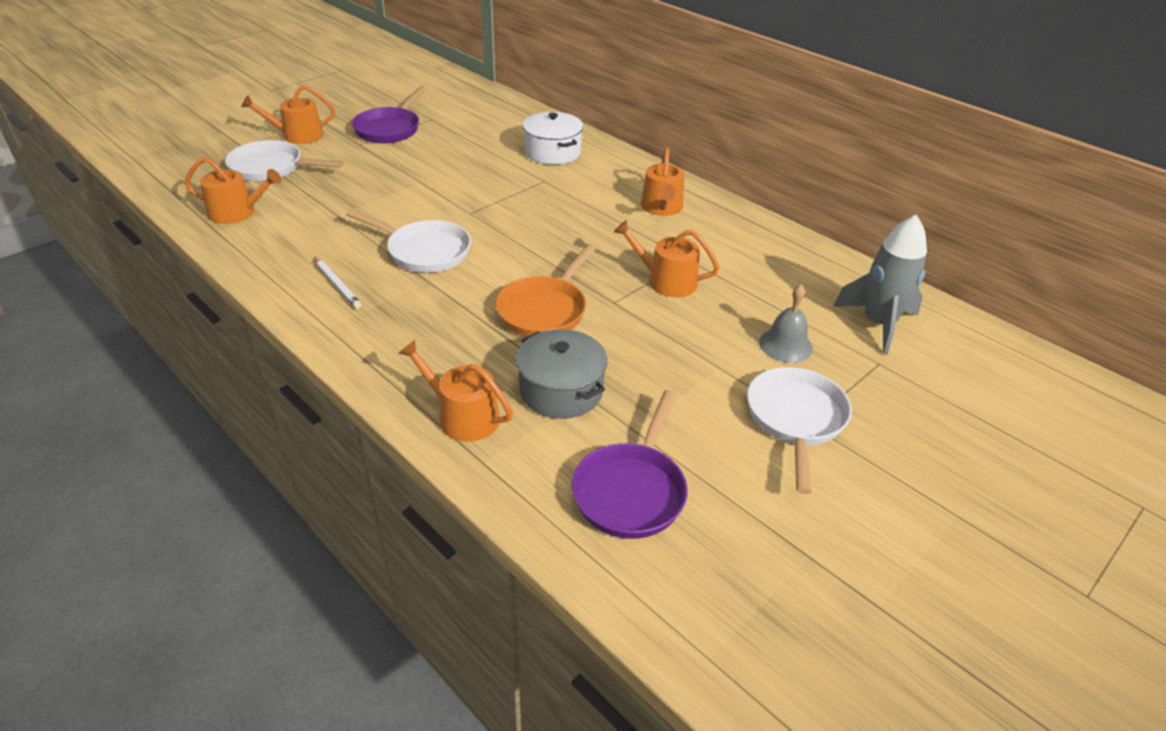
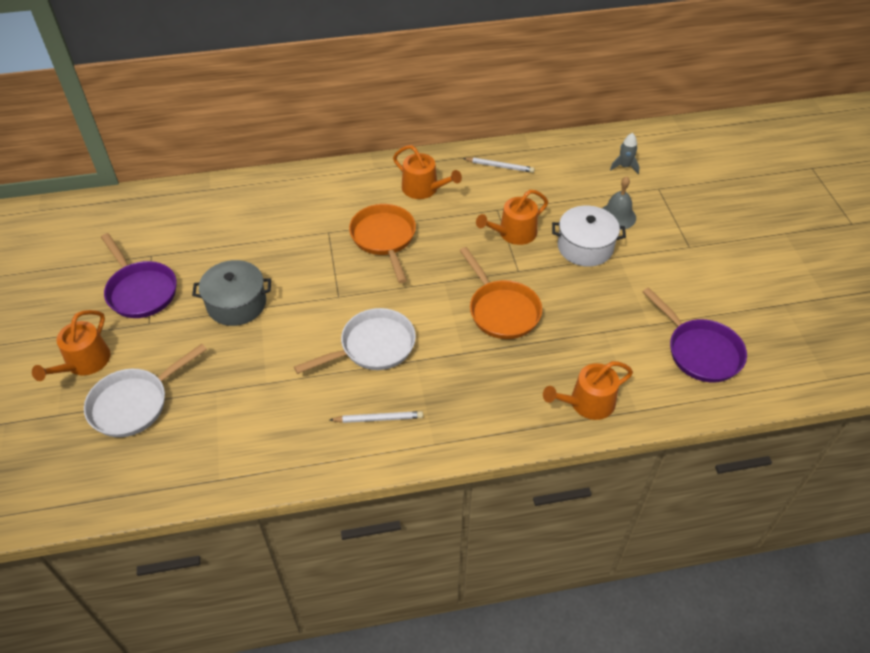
camera: 55 degrees left, 10 degrees up
(237, 212) = (199, 454): orange watering can -> none
(552, 152) = (288, 206): white pot -> white pot (585, 247)
(561, 390) = (593, 341): grey pot -> grey pot (236, 303)
(569, 210) = (384, 238): none -> orange pan
(754, 239) = (500, 166): none -> white pencil
(795, 419) = (683, 250): white pan -> none
(878, 324) = (624, 166): grey rocket -> grey rocket, size x0.49

